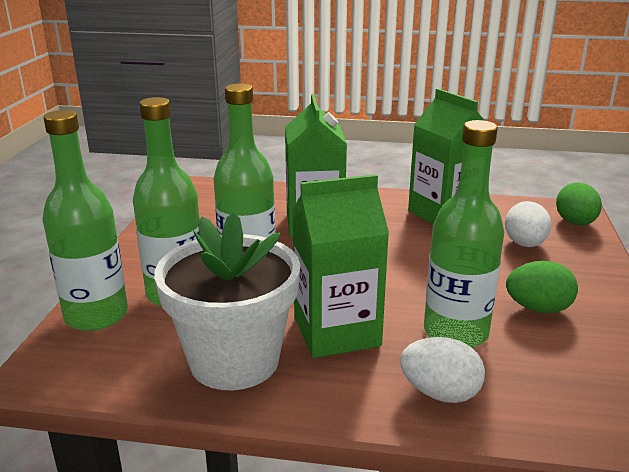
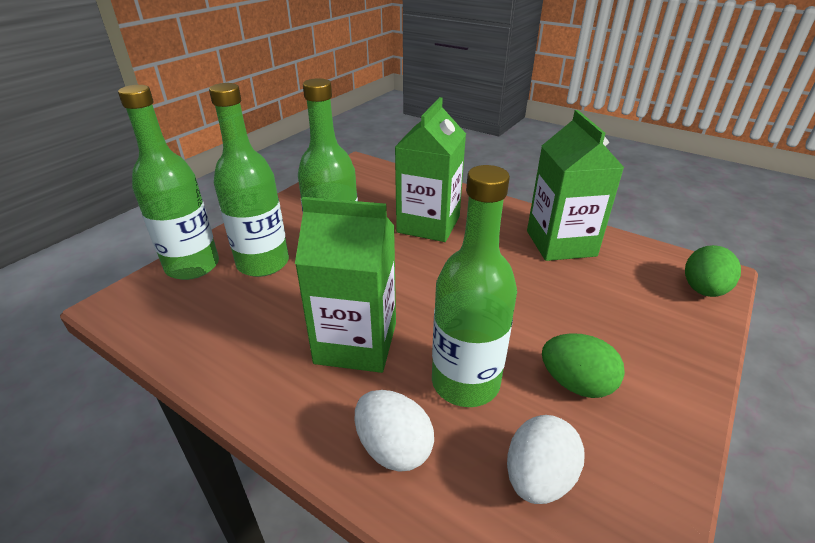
camera: 25 degrees right, 10 degrees up
(234, 360) = (251, 343): white flower pot -> none
(524, 244) = (622, 301): white egg -> white egg (538, 477)

